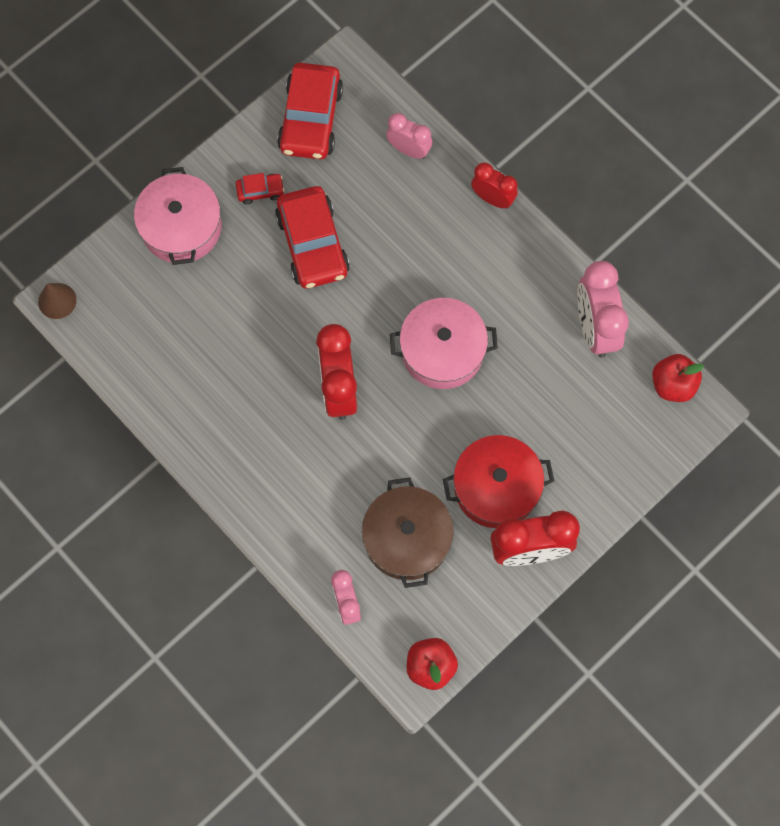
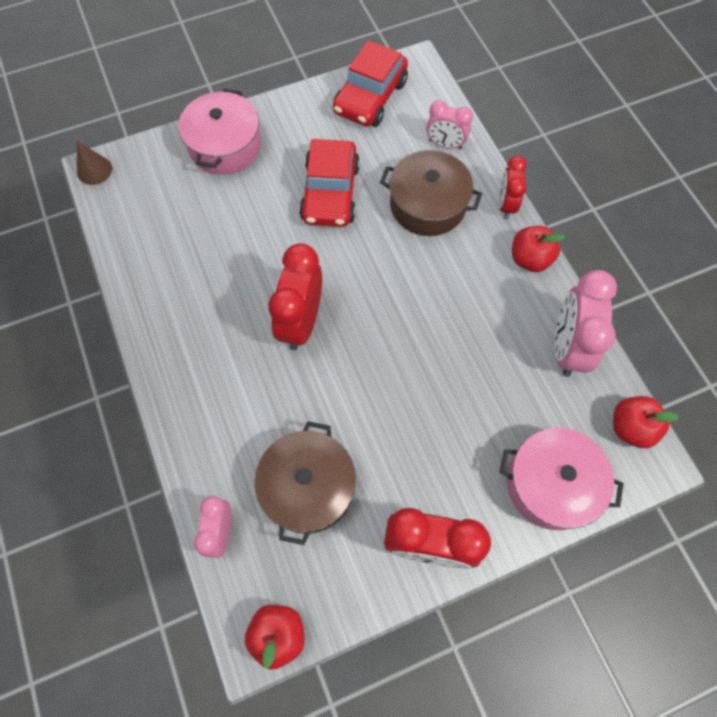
camera: 20 degrees right, 5 degrees down
(260, 191) = (304, 138): red car -> none
(409, 150) = (445, 144): pink clock -> pink clock turned 150 degrees clockwise
(415, 225) = (427, 205): none -> brown pot
(442, 351) = (411, 320): pink pot -> pink pot (551, 484)
(492, 199) = (506, 205): red clock -> red clock turned 135 degrees counterclockwise
(496, 487) = (416, 467): red pot -> none
(533, 250) = (529, 259): none -> red apple

